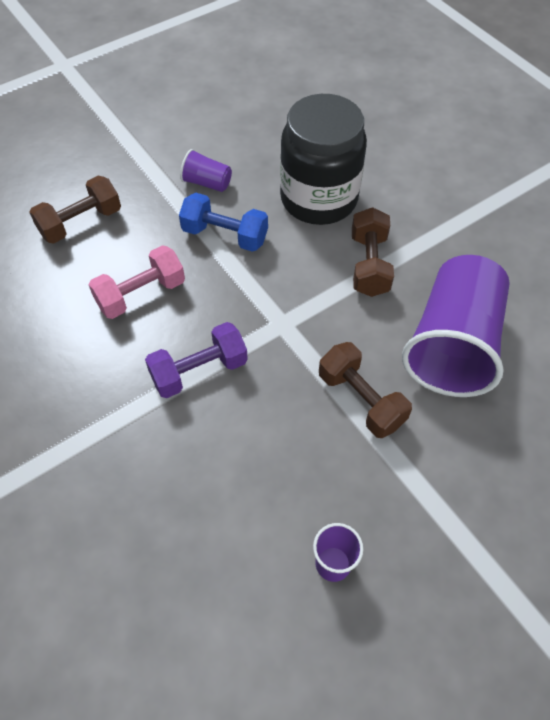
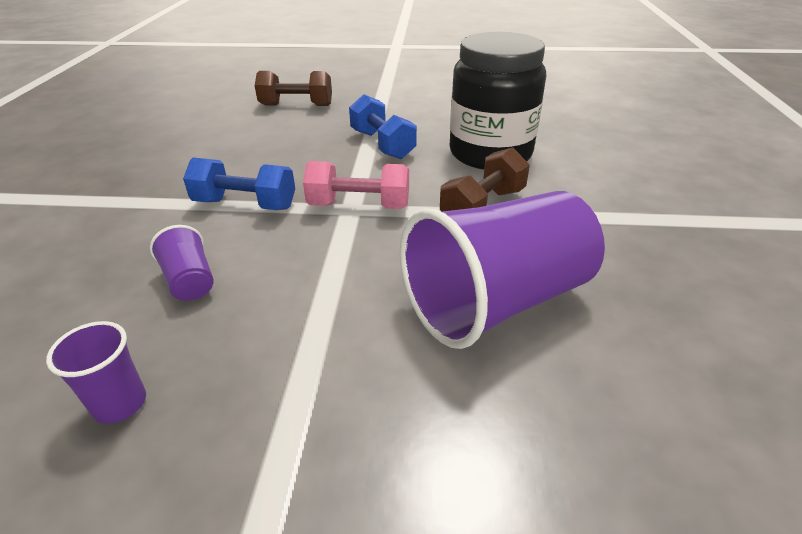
camera: 40 degrees right, 20 degrees down
(141, 294) = (276, 149): pink dumbbell -> pink dumbbell (359, 206)
(199, 371) = (245, 204): purple dumbbell -> blue dumbbell
(207, 183) = (410, 116): purple cup -> purple cup (190, 281)
(360, 400) = (342, 291): brown dumbbell -> none

